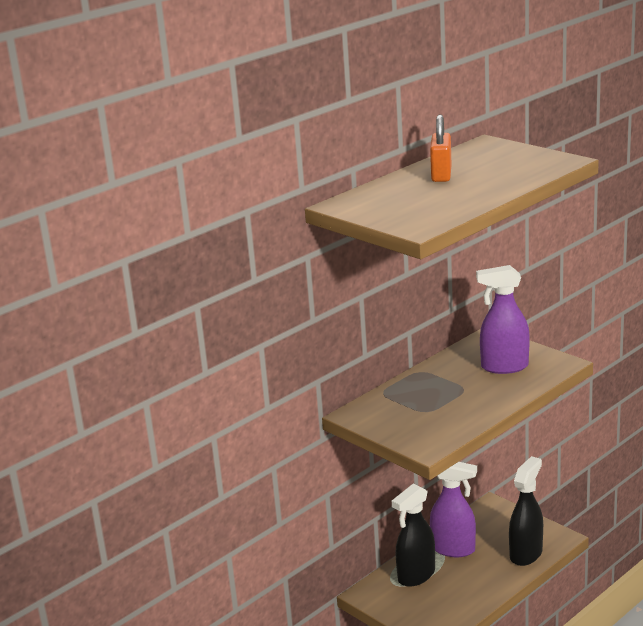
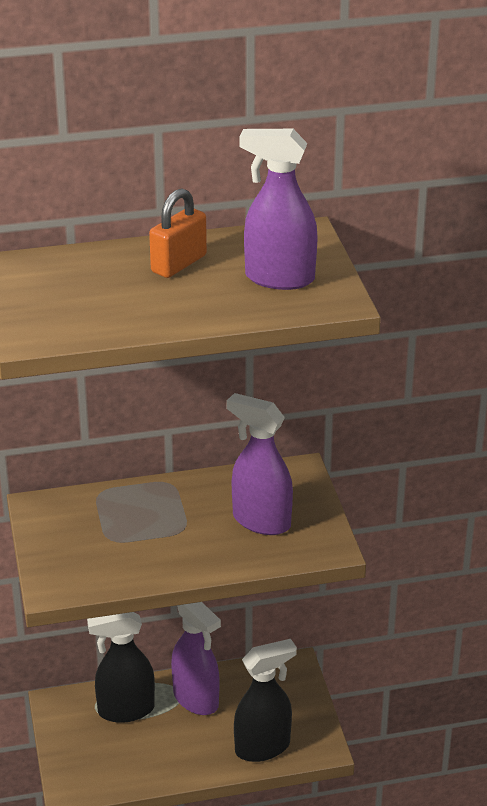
camera: 30 degrees right, 10 degrees up
(512, 162) = (279, 278): none -> purple spray bottle

